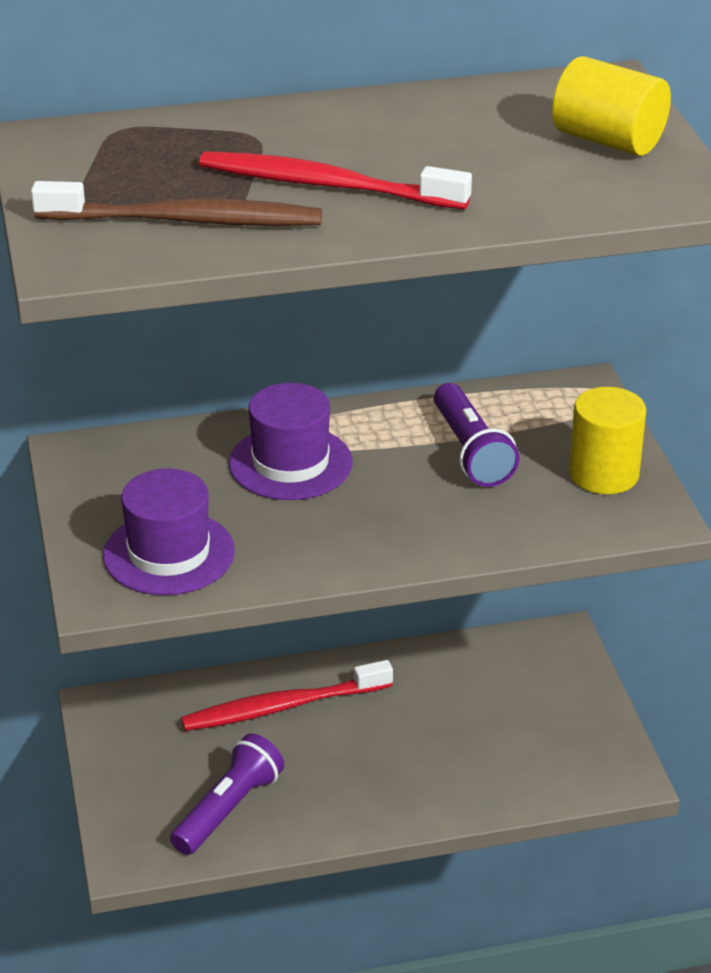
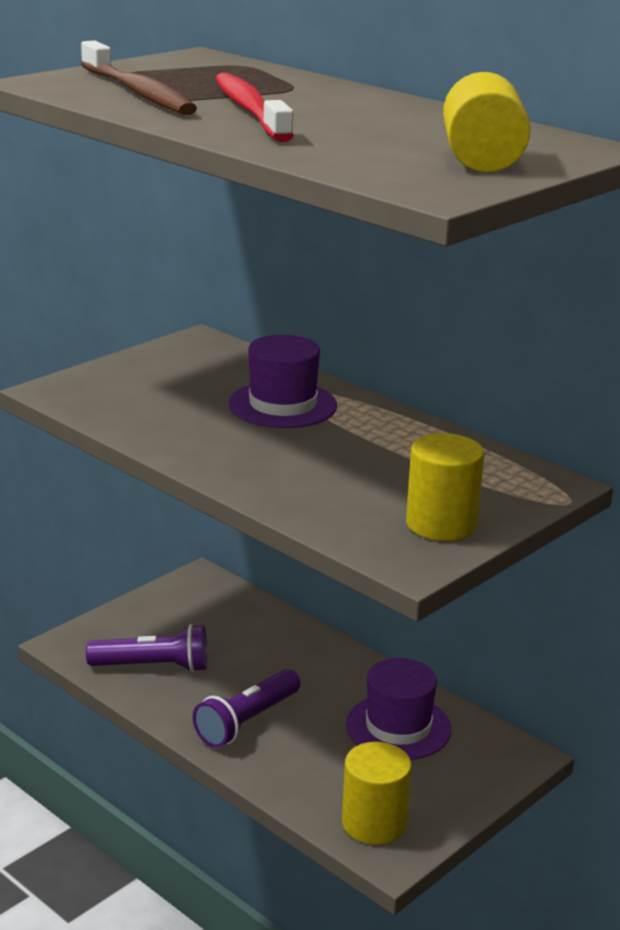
camera: 55 degrees right, 10 degrees down
(169, 553) = (124, 396): purple hat -> purple hat (398, 727)
(282, 707) = (282, 649): red toothbrush -> none
(471, 451) = (392, 463): purple flashlight -> purple flashlight (247, 722)
(581, 767) = (374, 823): none -> yellow cylinder

